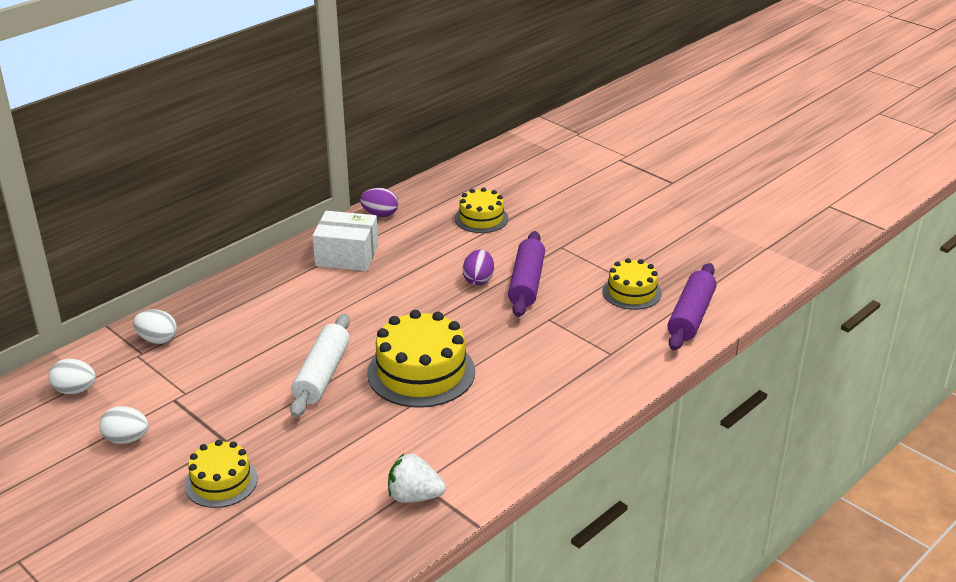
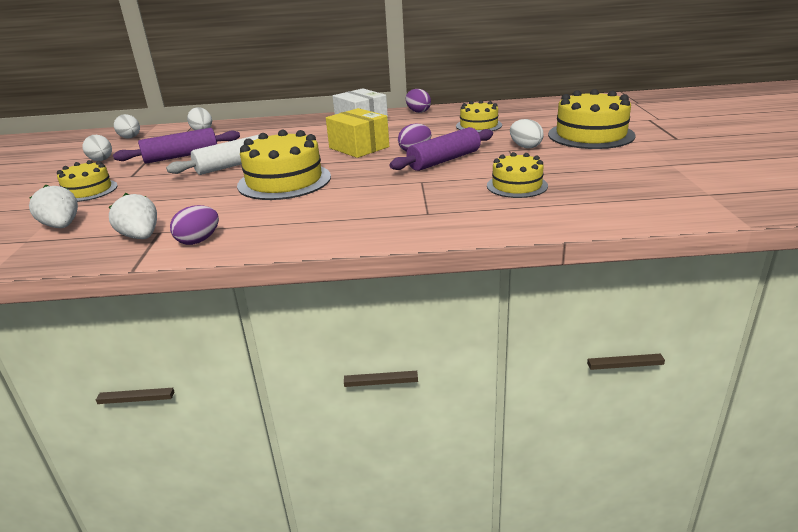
camera: 45 degrees right, 5 degrees down
(302, 530) = (62, 226): none -> white strawberry
(413, 296) = (359, 147): none -> yellow box
(477, 472) = (198, 241): none -> purple egg
(569, 237) = (525, 147): none -> white egg
(601, 200) = (590, 135): none -> yellow cake
(691, 316) = (542, 213): purple rolling pin -> purple rolling pin (181, 156)

